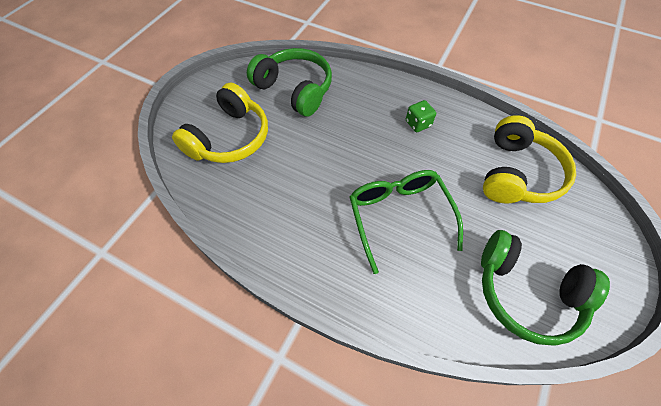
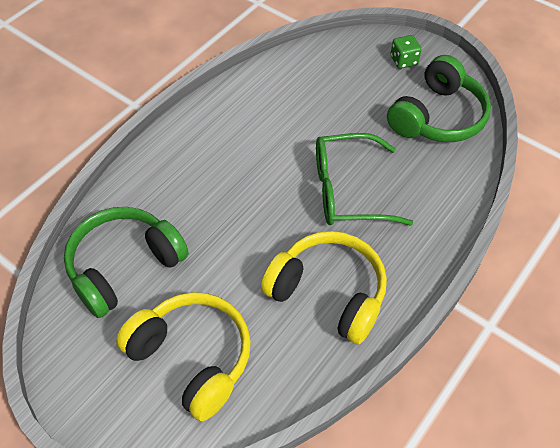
camera: 80 degrees left, 5 degrees down
(418, 123) = (226, 145): green dice -> green dice (403, 61)
(517, 173) = (313, 83): yellow headphones -> yellow headphones (328, 293)

